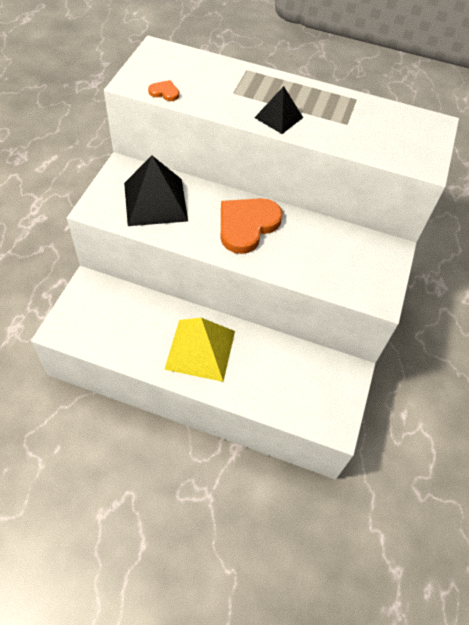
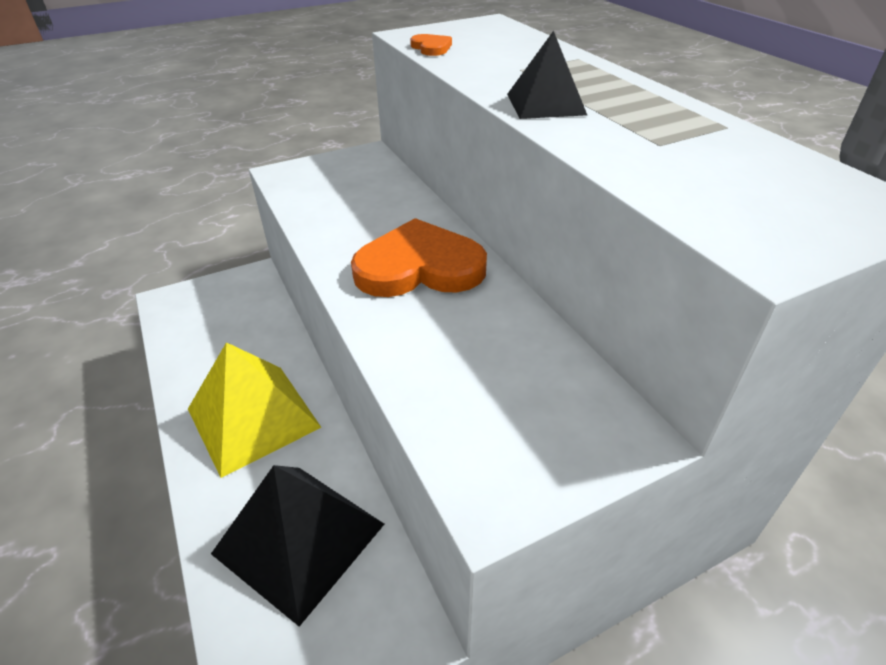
camera: 50 degrees right, 15 degrees down
(155, 201) = (351, 194): black pyramid -> black pyramid (299, 538)

